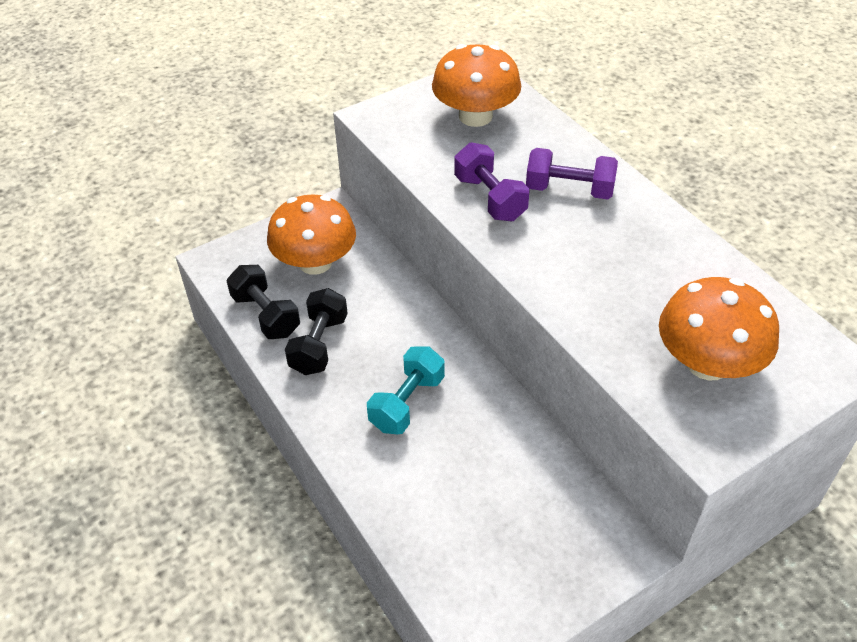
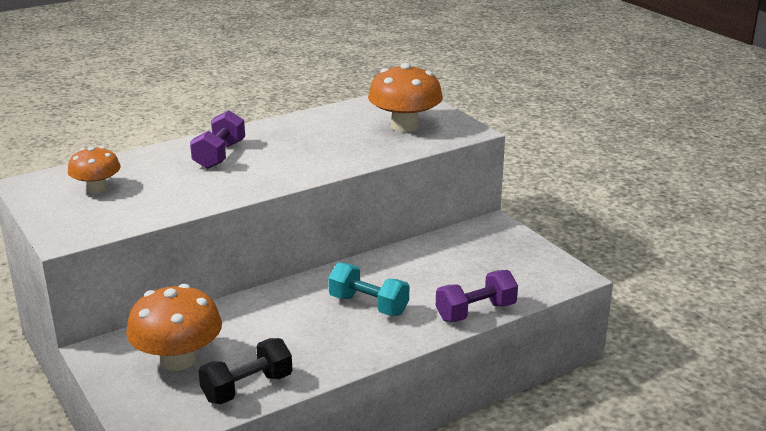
camera: 90 degrees left, 20 degrees down
(319, 345) = (294, 353): black dumbbell -> none
(475, 116) = (97, 188): orange mushroom -> orange mushroom, size x0.61
(490, 198) = (218, 185): purple dumbbell -> purple dumbbell (475, 312)

